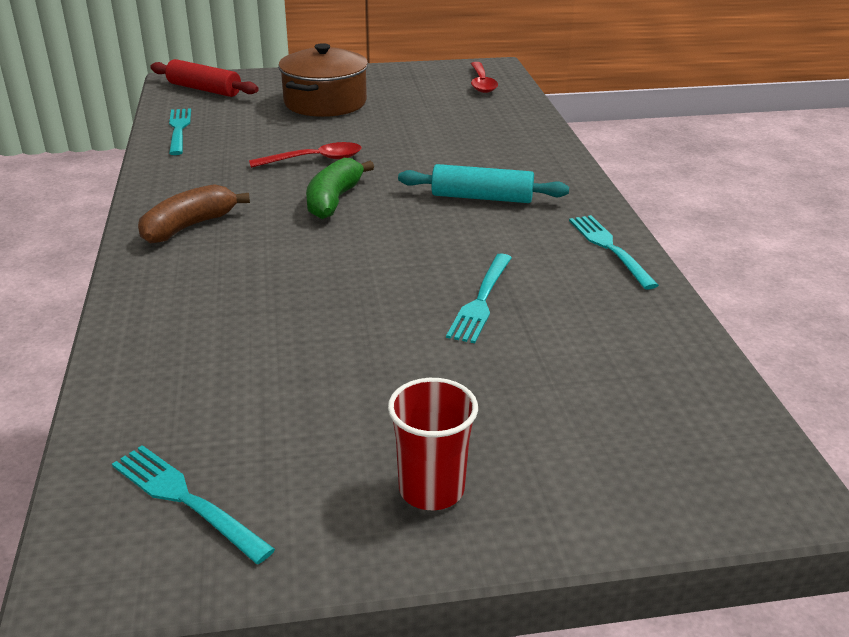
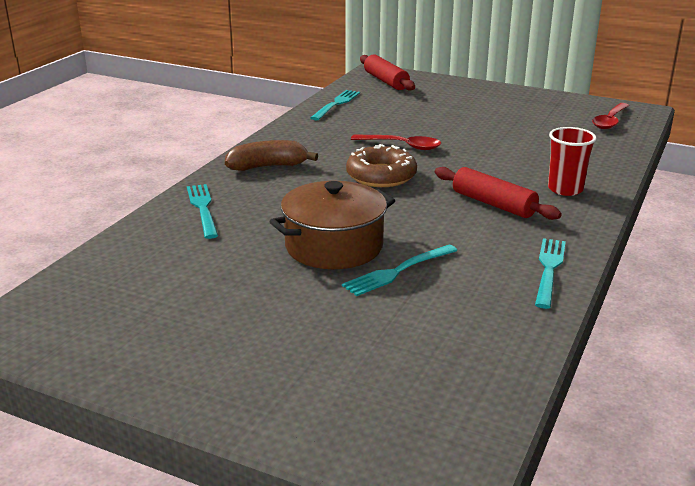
camera: 35 degrees right, 5 degrees down
(185, 499) = (82, 315): turquoise fork -> turquoise fork (202, 208)
(325, 103) = (461, 108): brown pot -> brown pot (334, 246)
(334, 200) = (381, 176): green banana -> brown donut
(431, 489) = (214, 367): red cup -> red cup (565, 189)
(482, 197) = (493, 204): turquoise rolling pin -> red rolling pin

